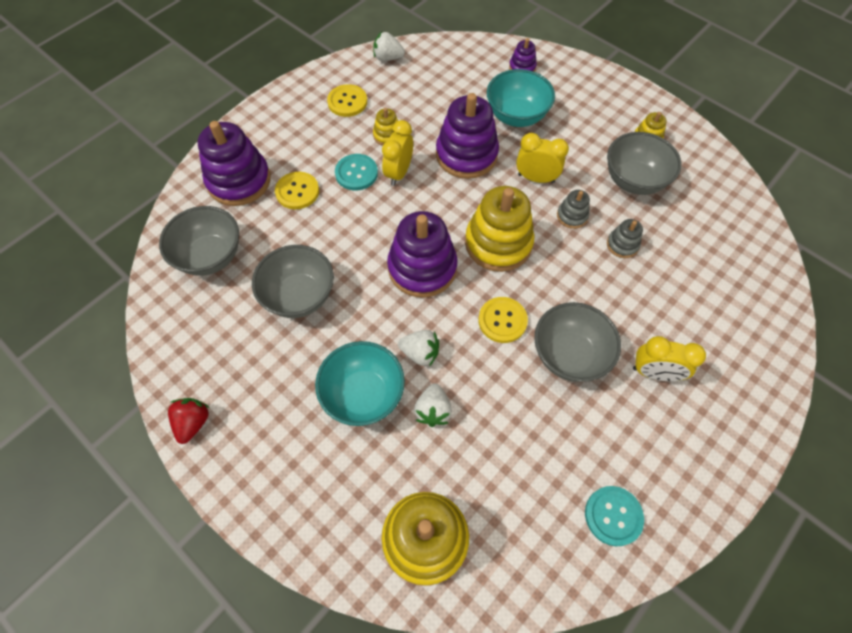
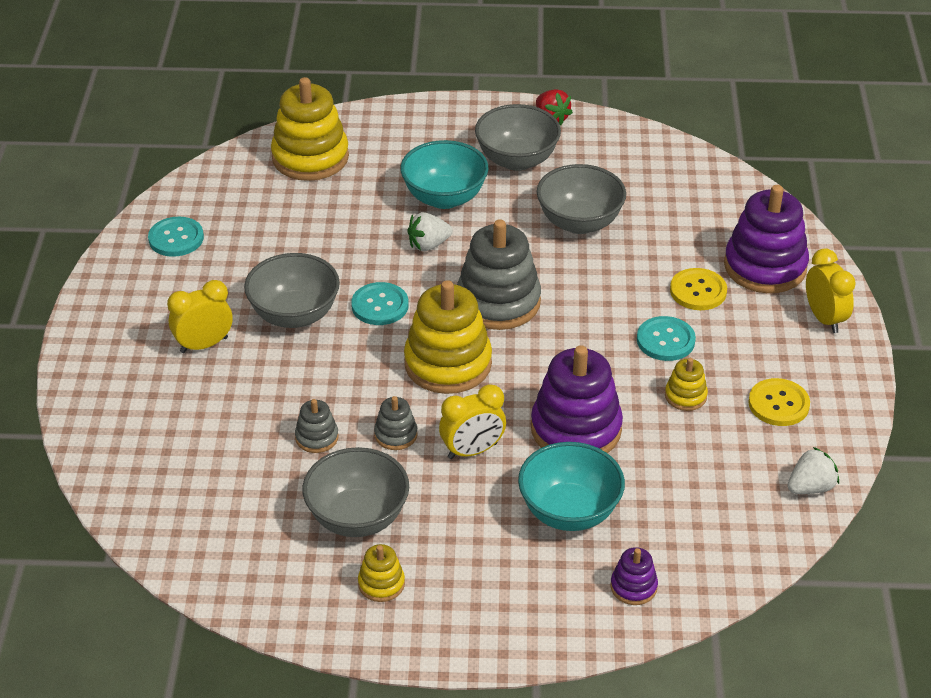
camera: 140 degrees right, 20 degrees down
(210, 256) = (695, 203): grey bowl -> grey bowl (517, 160)
(398, 173) = (624, 367): yellow clock -> yellow clock (824, 319)
(422, 268) = (498, 302): purple stacking toy -> grey stacking toy
(433, 410) = (377, 219): white strawberry -> none
(502, 320) = (380, 305): yellow button -> turquoise button

